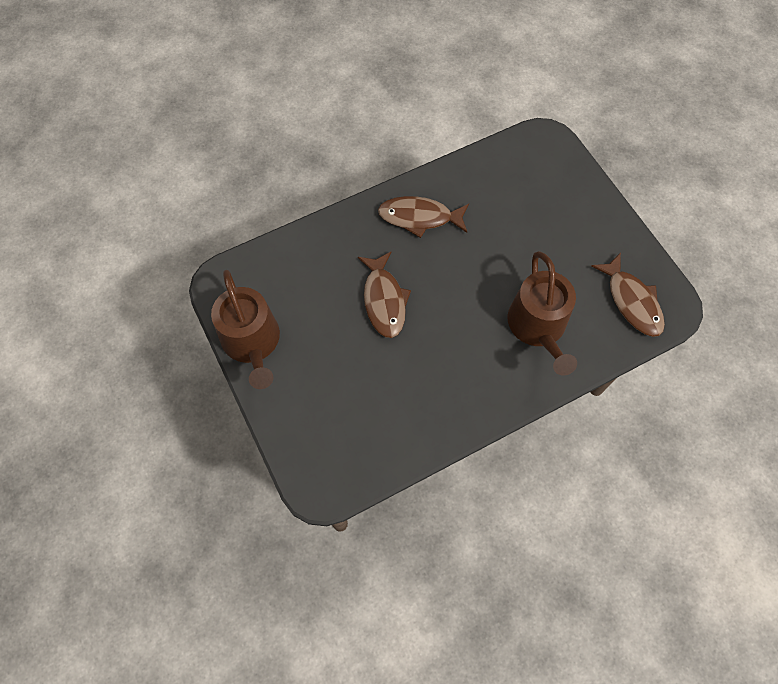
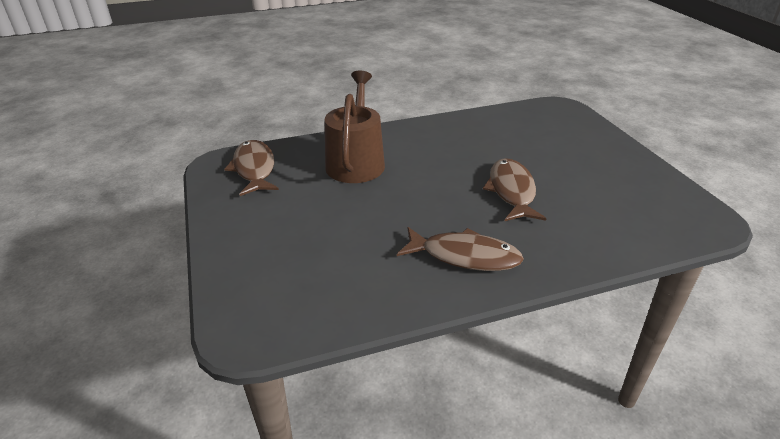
camera: 170 degrees left, 30 degrees down
(252, 342) = (649, 176): brown watering can -> none

